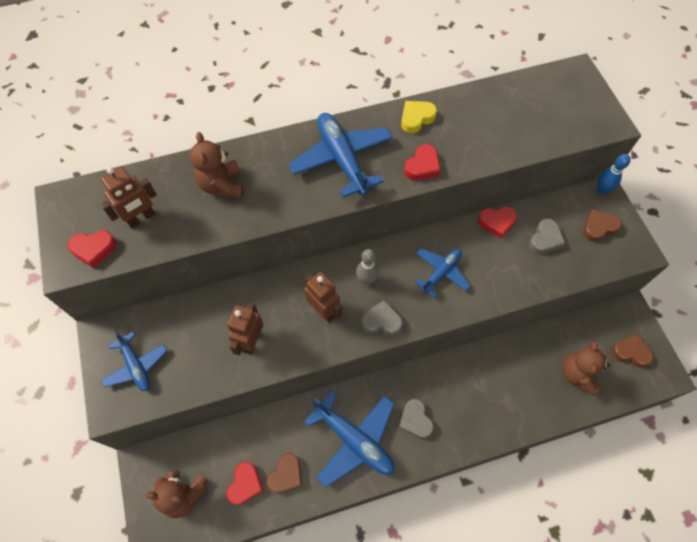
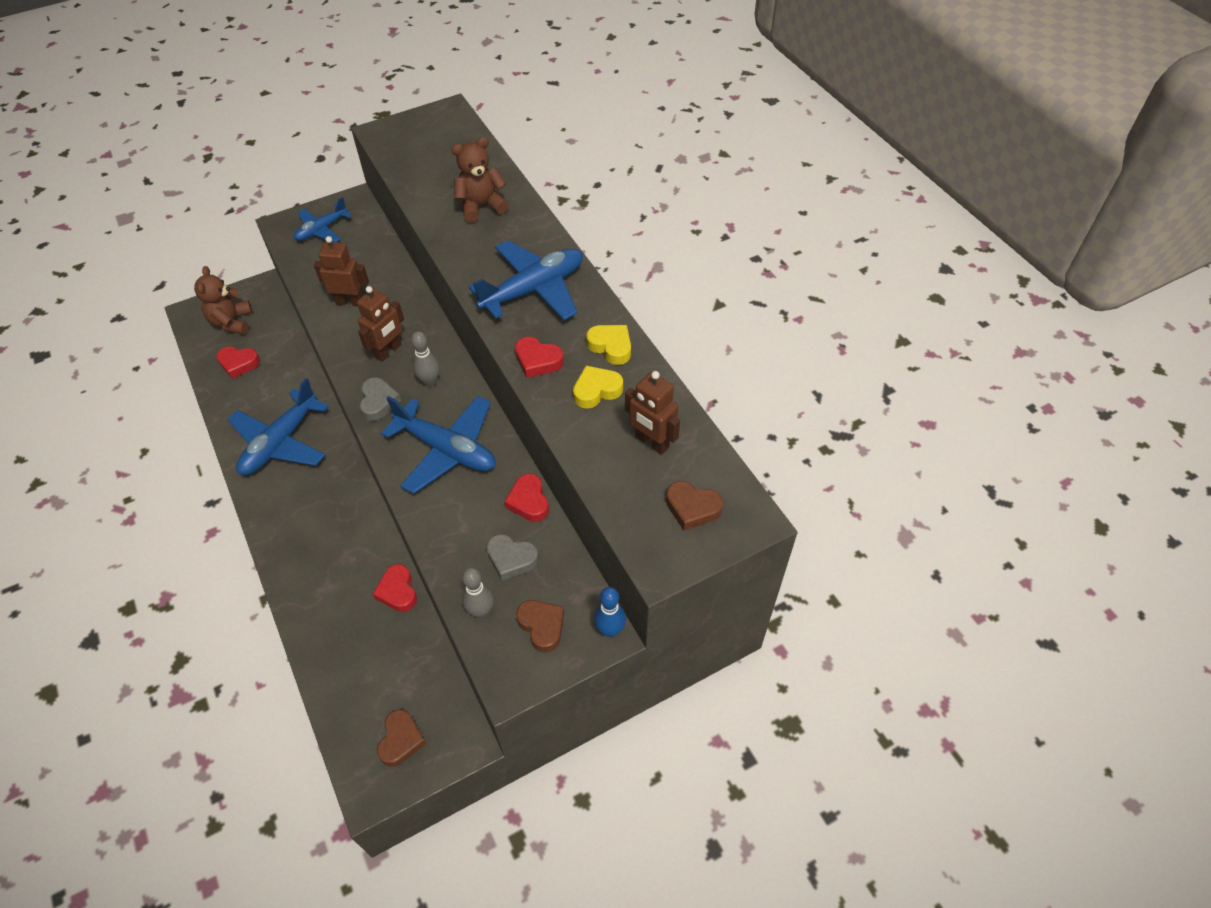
camera: 80 degrees right, 10 degrees down
(94, 249) = (397, 143): red heart -> red heart (398, 591)
(141, 218) = (434, 162): brown robot -> brown robot (651, 442)
(286, 475) = (246, 393): brown heart -> brown heart (692, 508)
(415, 420) = (302, 495): grey heart -> none
(441, 273) = (447, 450): blue plane -> blue plane, size x1.65
(459, 134) = (596, 390): none -> yellow heart
(577, 374) = (365, 669): brown teddy bear -> none
(586, 263) = (481, 611): none -> grey bowling pin

